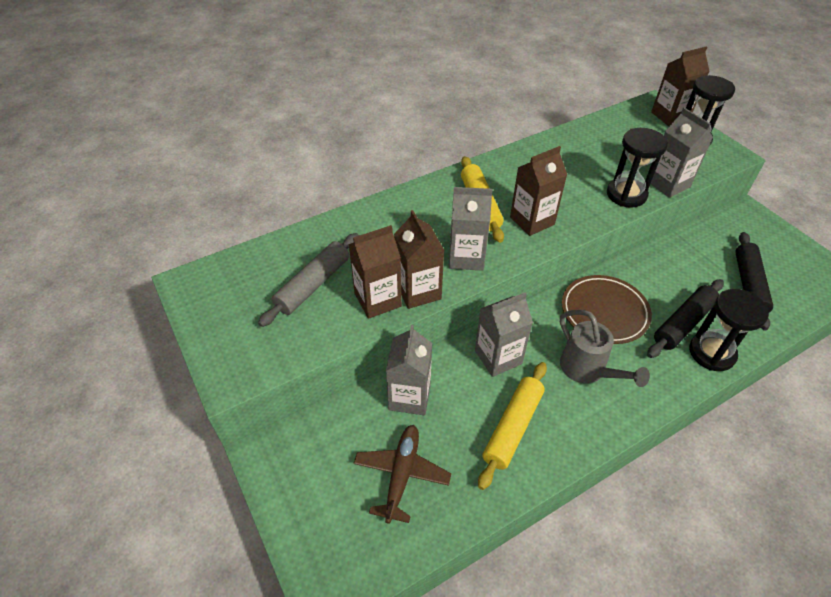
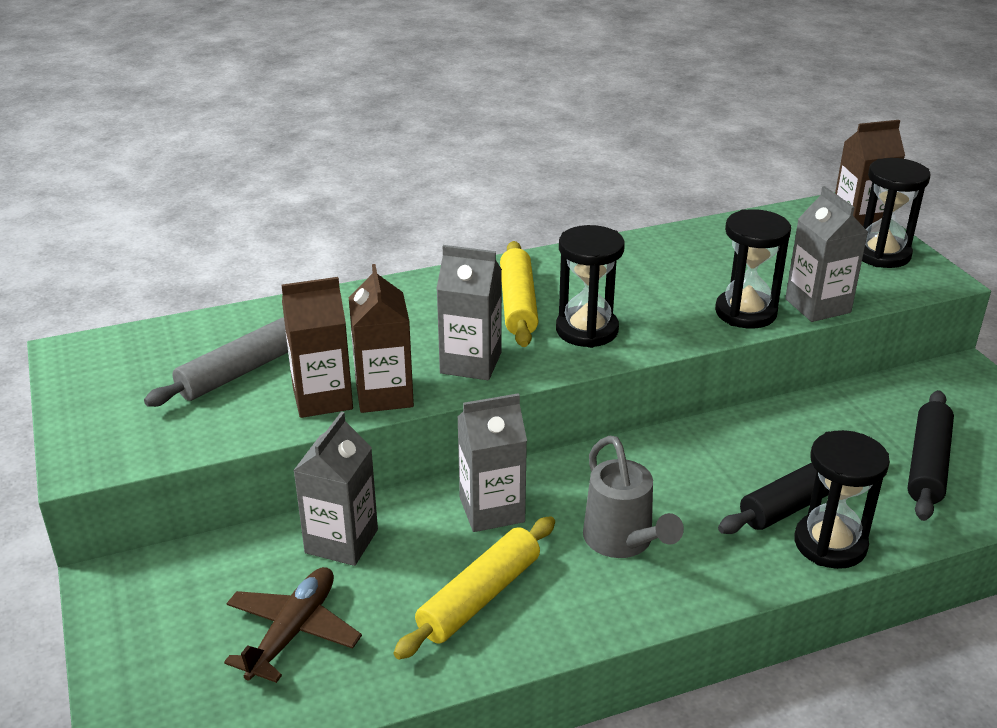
camera: 10 degrees right, 15 degrees down
(532, 221) = (587, 330): brown carton -> black hourglass
(604, 312) = (678, 473): brown plate -> none

